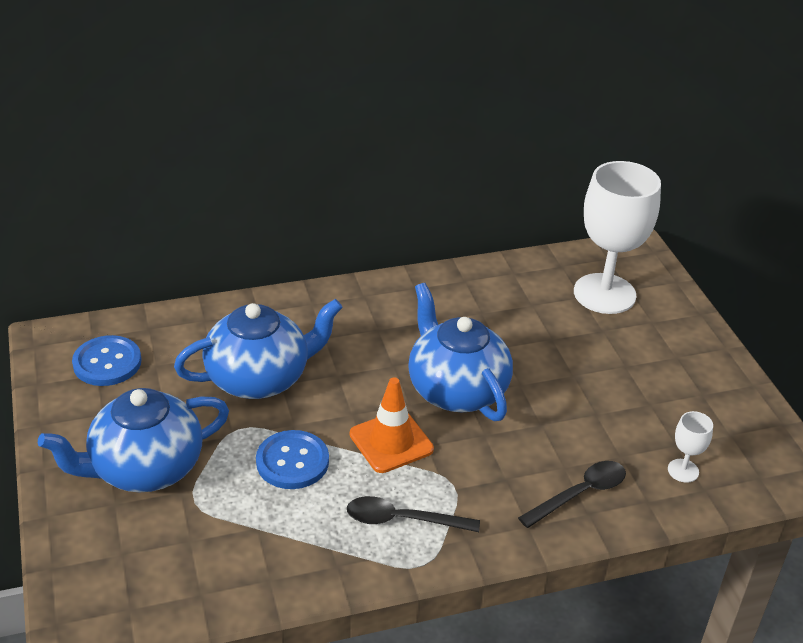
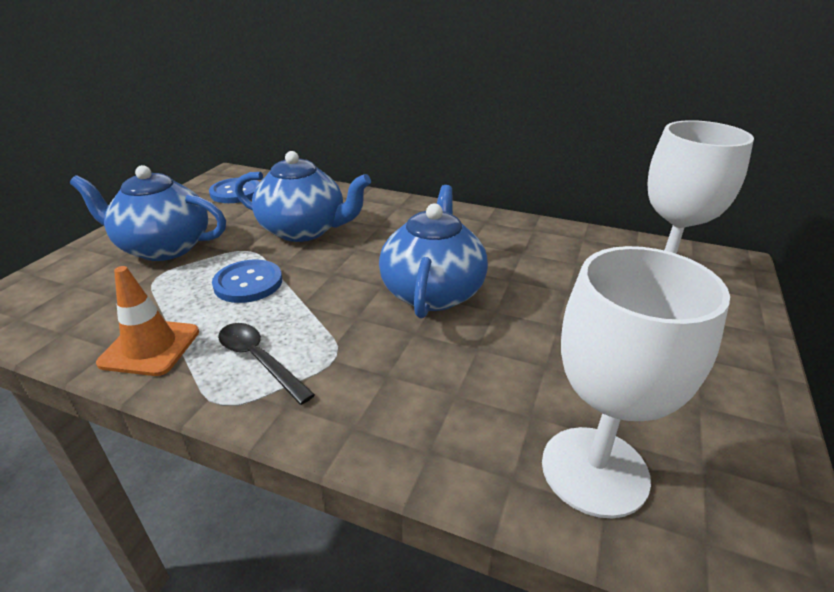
camera: 40 degrees right, 5 degrees down
(391, 442) = (332, 303): orange traffic cone -> orange traffic cone (150, 347)
(580, 494) = (442, 427): black spoon -> none
(683, 470) = (594, 470): white goblet -> white goblet, size x2.37

